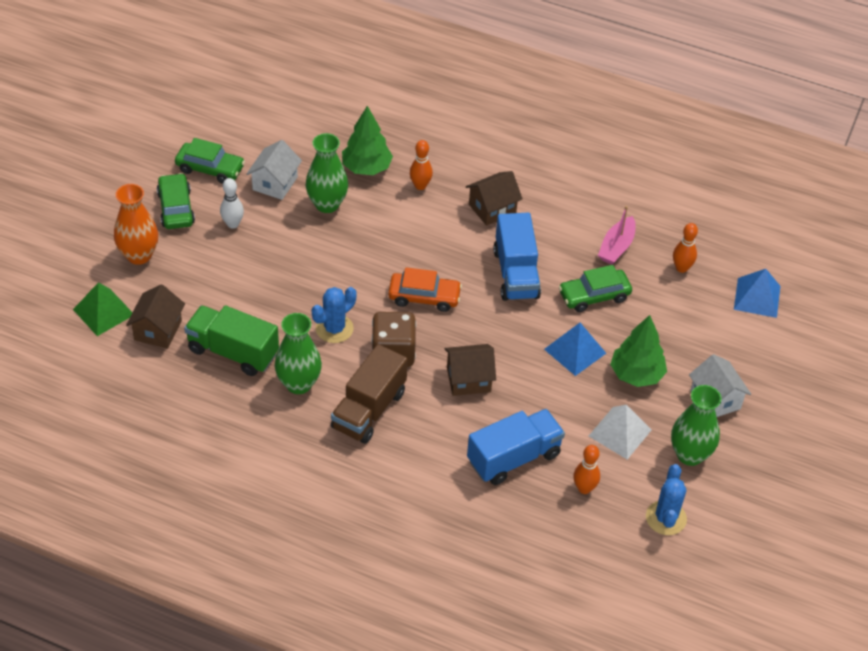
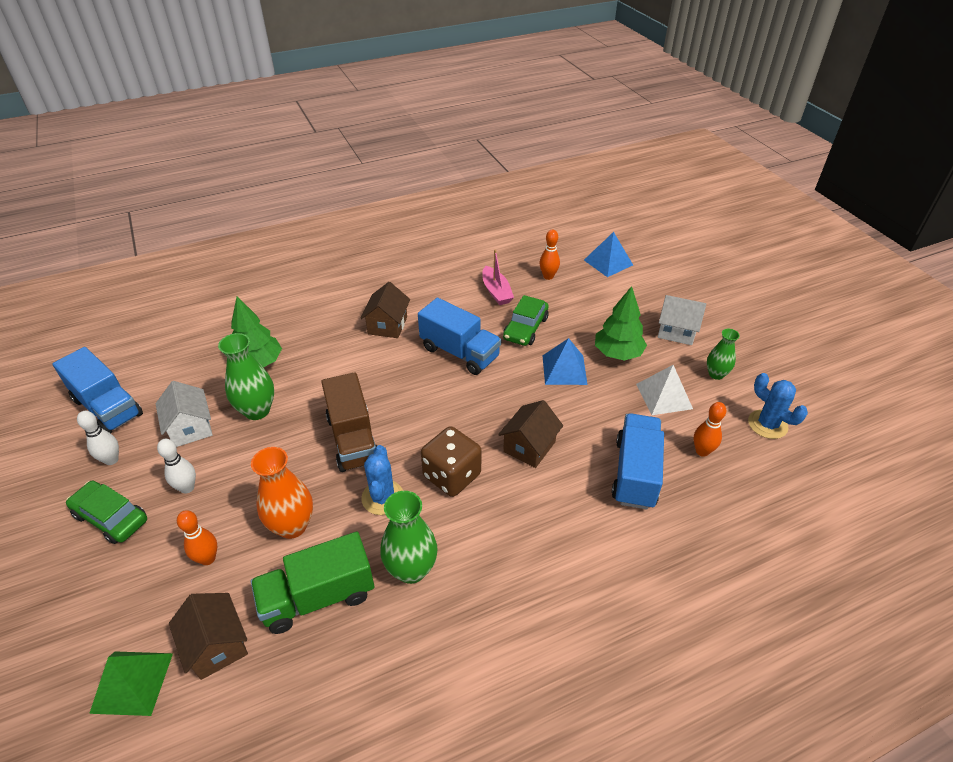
camera: 45 degrees left, 5 degrees down
(139, 255) = (115, 591): orange vase -> orange vase (292, 526)
(210, 169) = (111, 460): green car -> white bowling pin
(242, 127) = (107, 407): none -> blue truck
(369, 410) = (494, 536): brown truck -> brown truck (353, 439)
(420, 186) = (316, 347): orange bowling pin -> orange bowling pin (208, 558)
(424, 297) = (420, 417): orange car -> none
(690, 455) = (716, 374): green vase -> green vase, size x0.62

